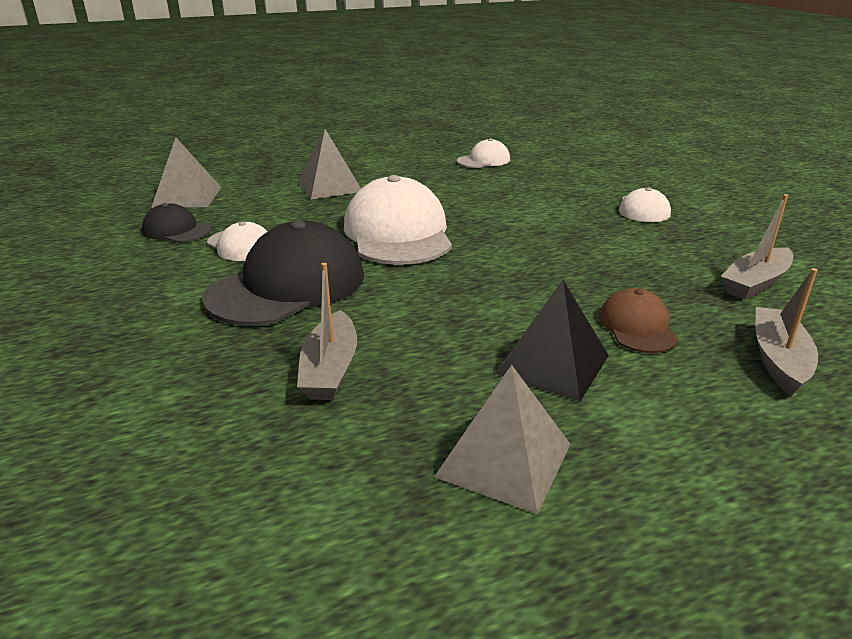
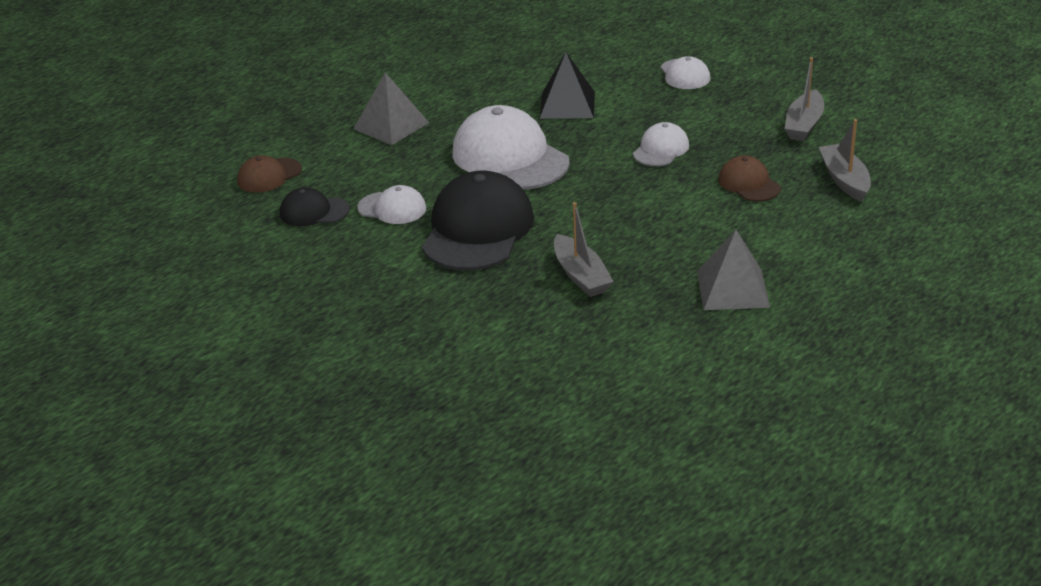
camera: 25 degrees left, 5 degrees up
(187, 197) = (269, 176): grey pyramid -> brown cap
(483, 160) = (502, 53): white cap -> white cap (661, 149)
(553, 364) = (716, 226): black pyramid -> black pyramid (567, 105)

